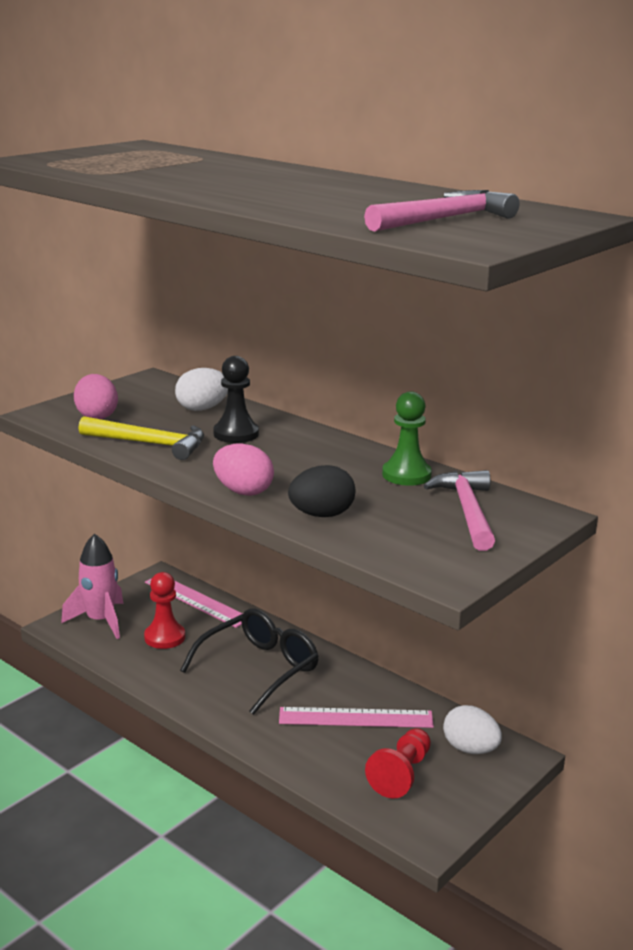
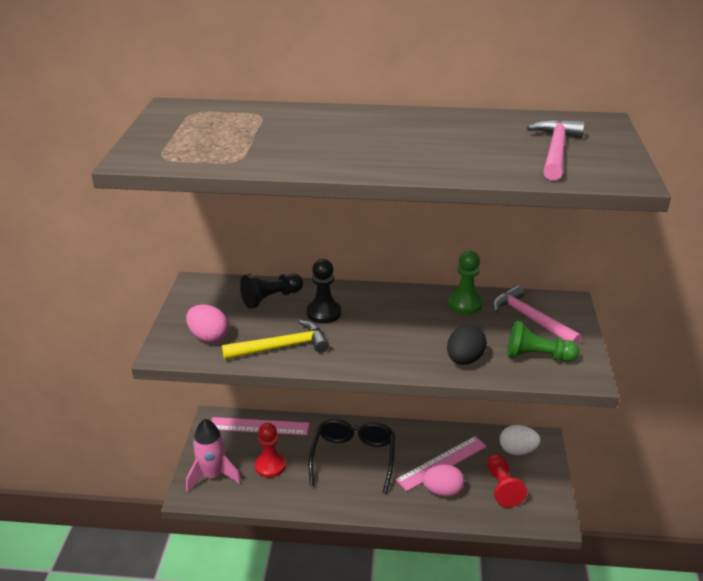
camera: 35 degrees left, 10 degrees up
(202, 408) = (271, 298): white egg -> black pawn
(243, 491) = (396, 362): pink egg -> pink egg (442, 491)
(415, 542) = (537, 356): none -> green pawn

